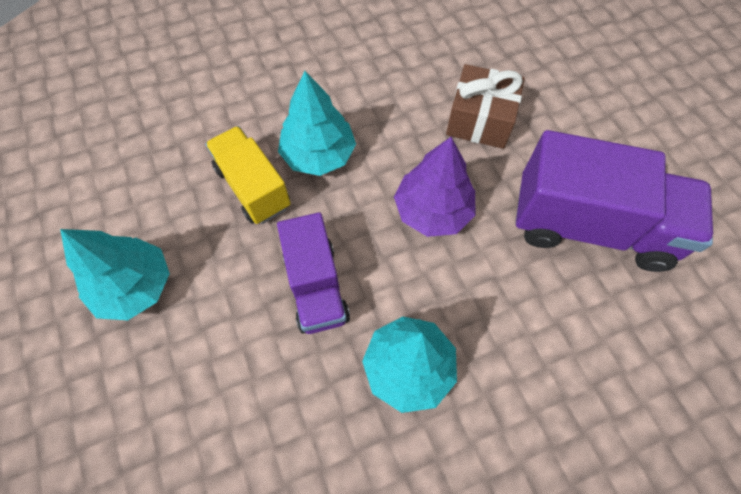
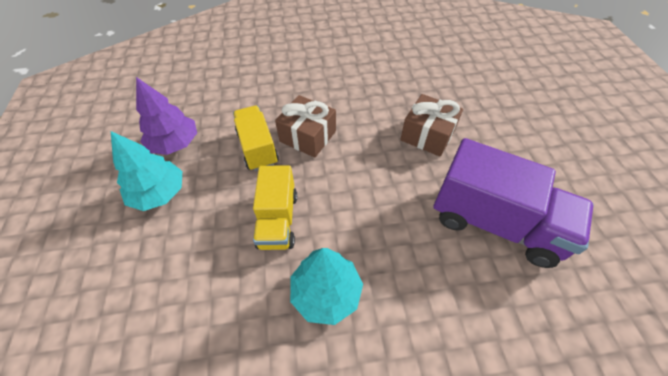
camera: 15 degrees right, 10 degrees down
(316, 286) = (278, 220): purple truck -> yellow truck
(318, 154) = (308, 136): turquoise tree -> brown gift
(433, 210) = (376, 187): purple tree -> purple tree (175, 143)

